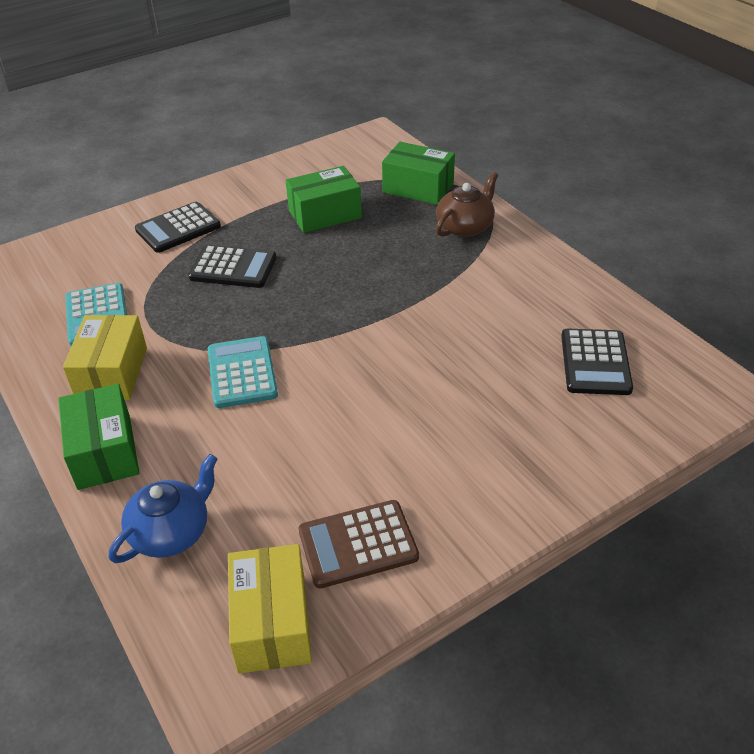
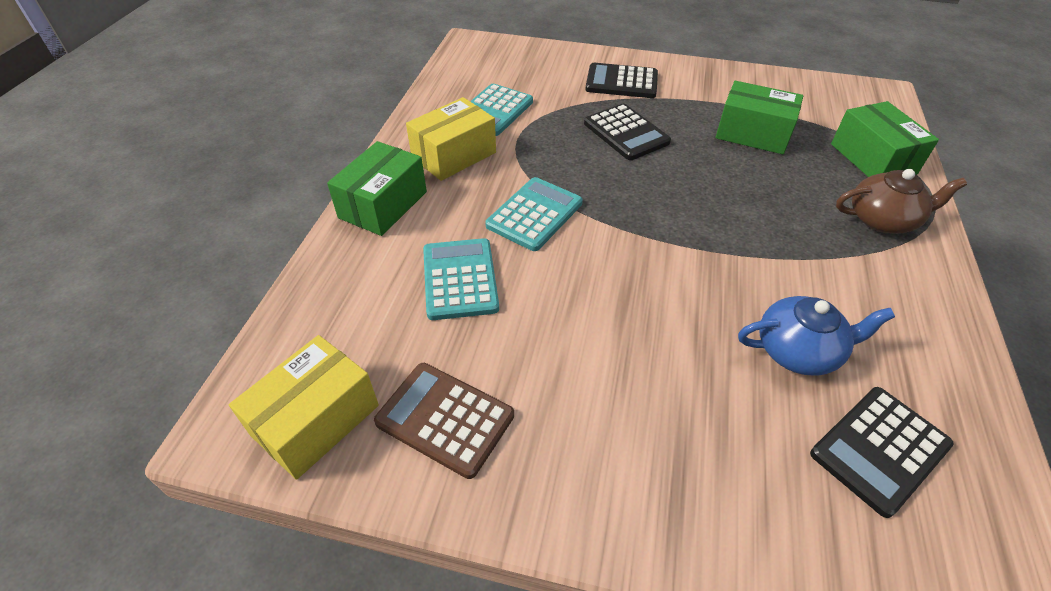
camera: 45 degrees right, 5 degrees up
(171, 532) = (347, 293): blue teapot -> blue teapot (798, 351)
(247, 456) = (460, 279): none -> turquoise calculator

